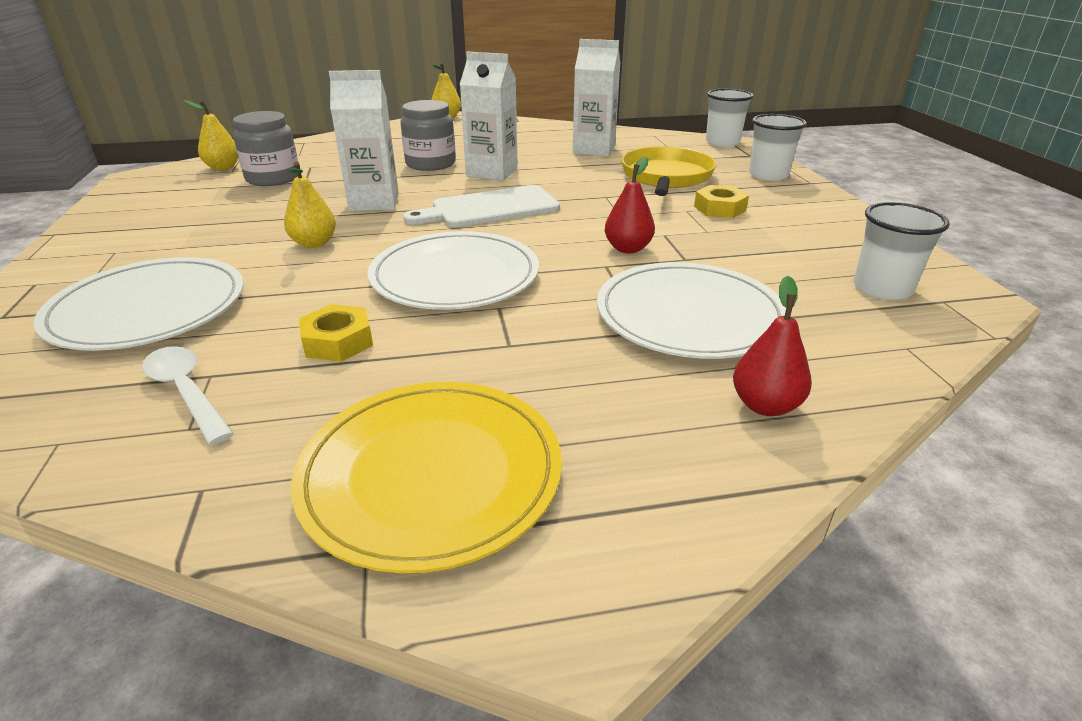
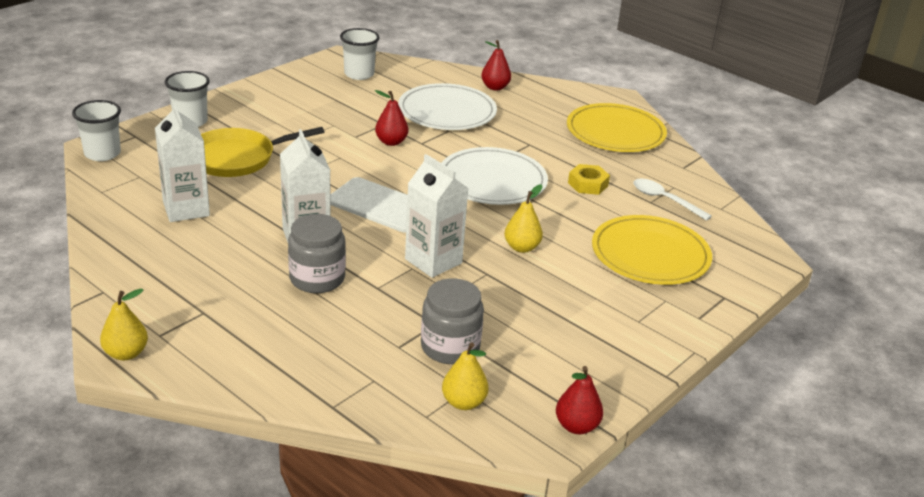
camera: 130 degrees left, 0 degrees up
(121, 188) = (576, 426): none -> red pear
(148, 309) = (650, 254): white plate -> yellow plate
(186, 392) = (664, 200): white spoon -> white spoon turned 120 degrees clockwise
(719, 208) = (288, 127): yellow nut -> none

